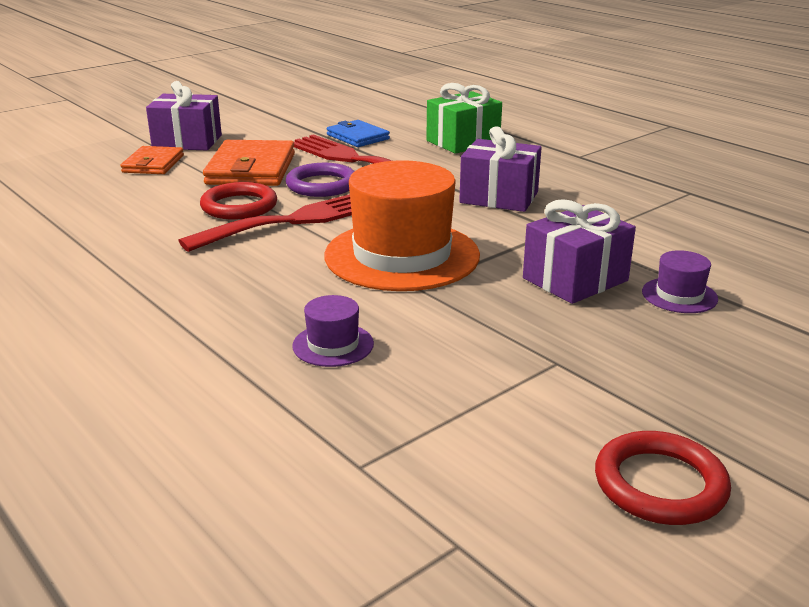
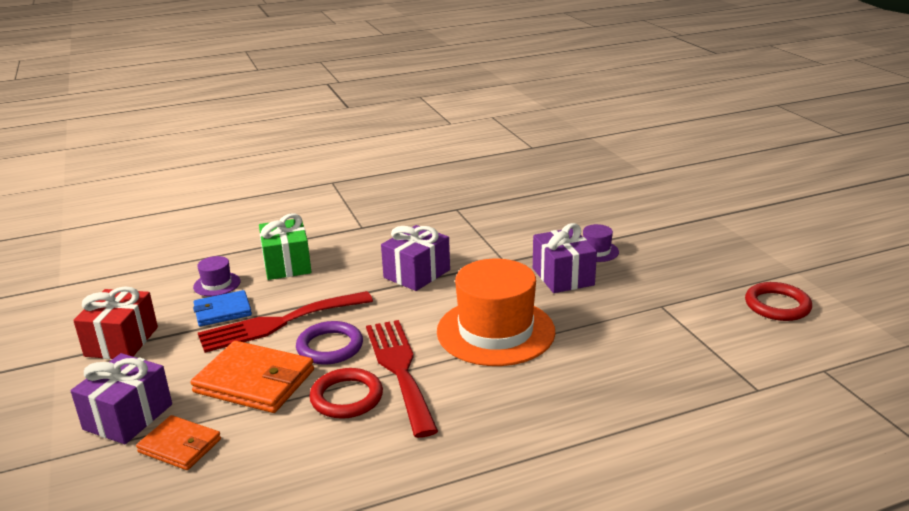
camera: 70 degrees left, 0 degrees up
(289, 118) = (122, 341): none -> red gift
(333, 345) = (619, 380): purple hat -> purple hat (217, 284)

